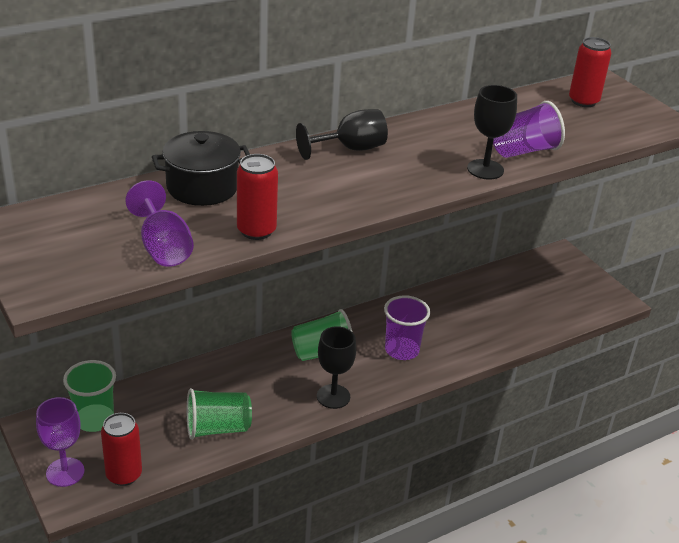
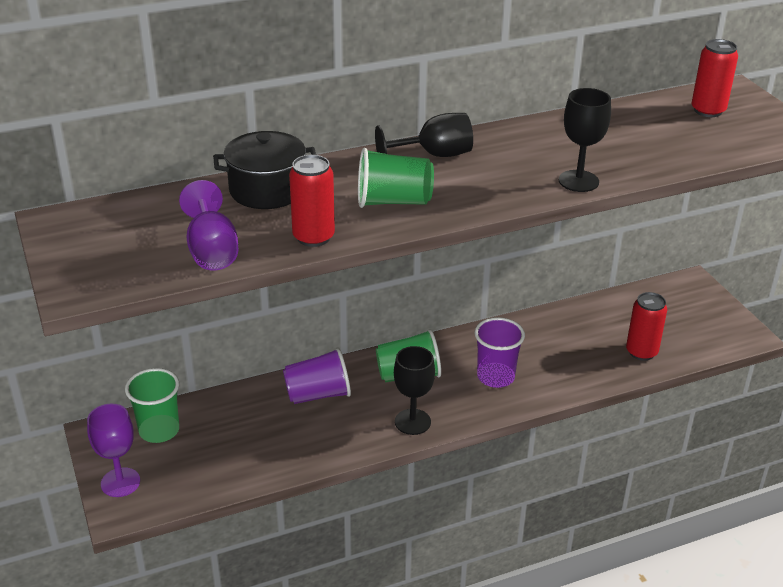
camera: 10 degrees right, 0 degrees up
(124, 475) = (179, 489): red can -> red can (641, 352)
(217, 428) = (284, 448): green cup -> green cup (393, 202)
(523, 151) = (626, 162): purple cup -> purple cup (318, 394)

